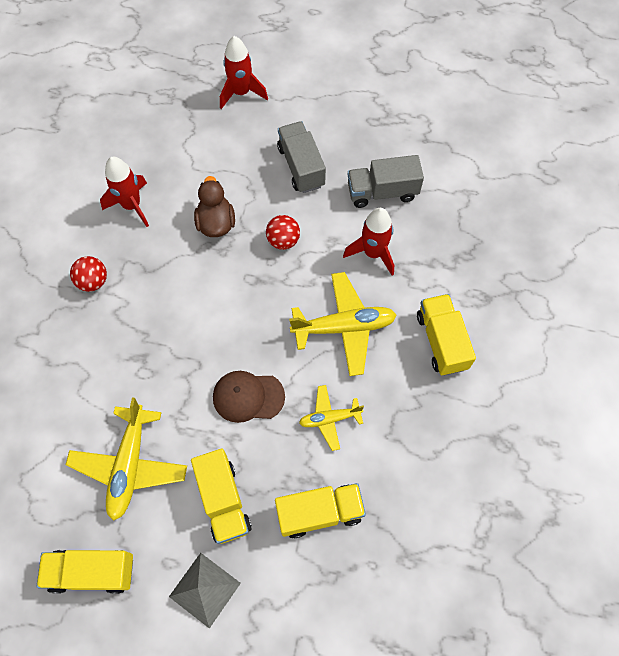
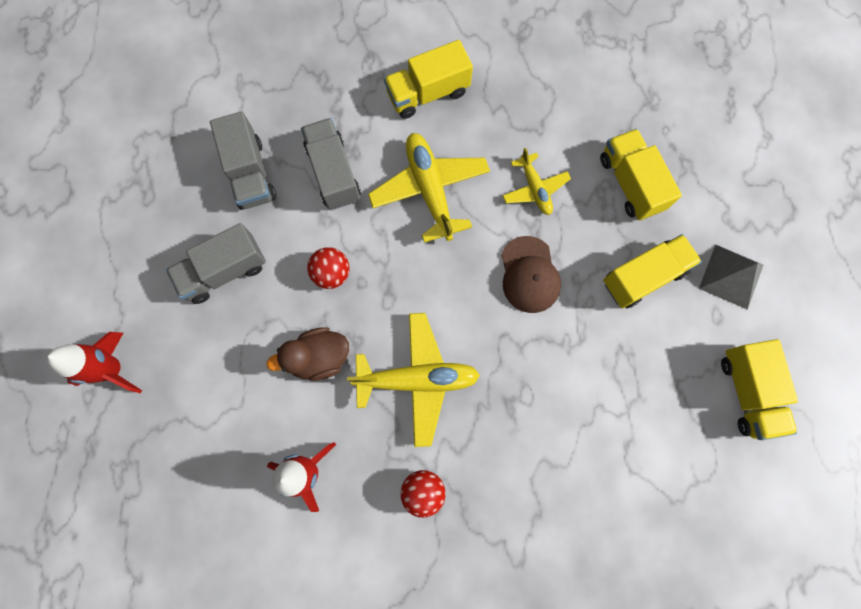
camera: 100 degrees left, 10 degrees up
(129, 465) = (632, 383): yellow plane -> yellow plane (417, 379)
(373, 253) = (333, 173): red rocket -> grey truck

